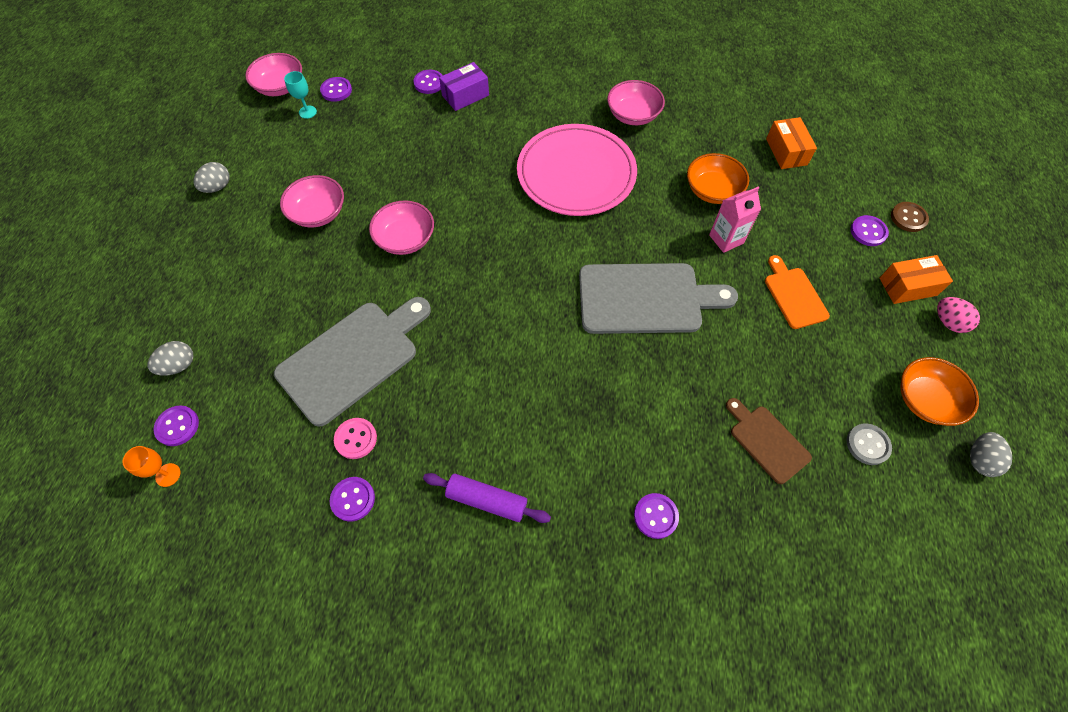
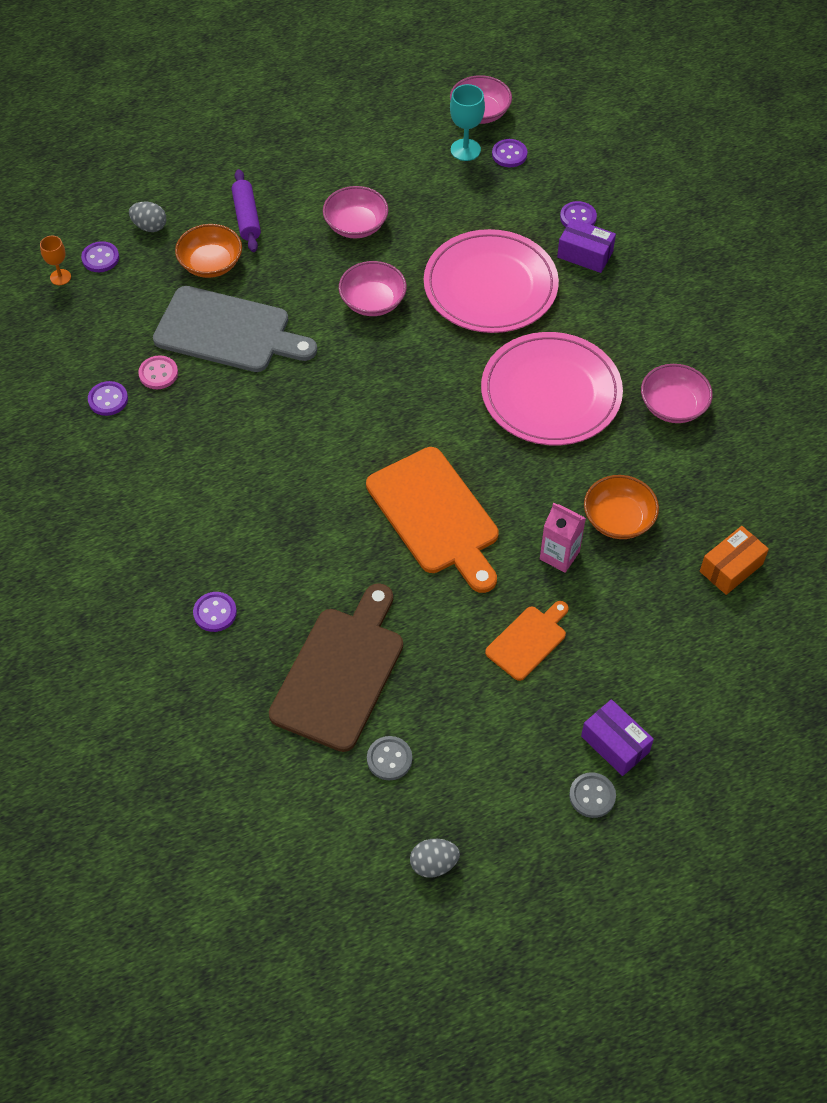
camera: 60 degrees right, 5 degrees down
(217, 187) = (332, 142): grey egg -> none
(307, 112) = (465, 150): turquoise goblet -> turquoise goblet, size x1.54
(450, 160) = (490, 286): none -> pink plate
(486, 500) = (159, 487): purple rolling pin -> purple rolling pin (247, 217)
(646, 299) = (435, 516): grey cutting board -> orange cutting board
(767, 441) = (340, 672): brown cutting board -> brown cutting board, size x1.85
(868, 232) = (667, 684): purple button -> none
(907, 286) = (615, 744): orange box -> purple box
(908, 218) = (719, 719): brown button -> none
(925, 400) = (475, 797): orange bowl -> orange bowl (211, 264)
(948, 322) = (592, 796): pink egg -> grey button

